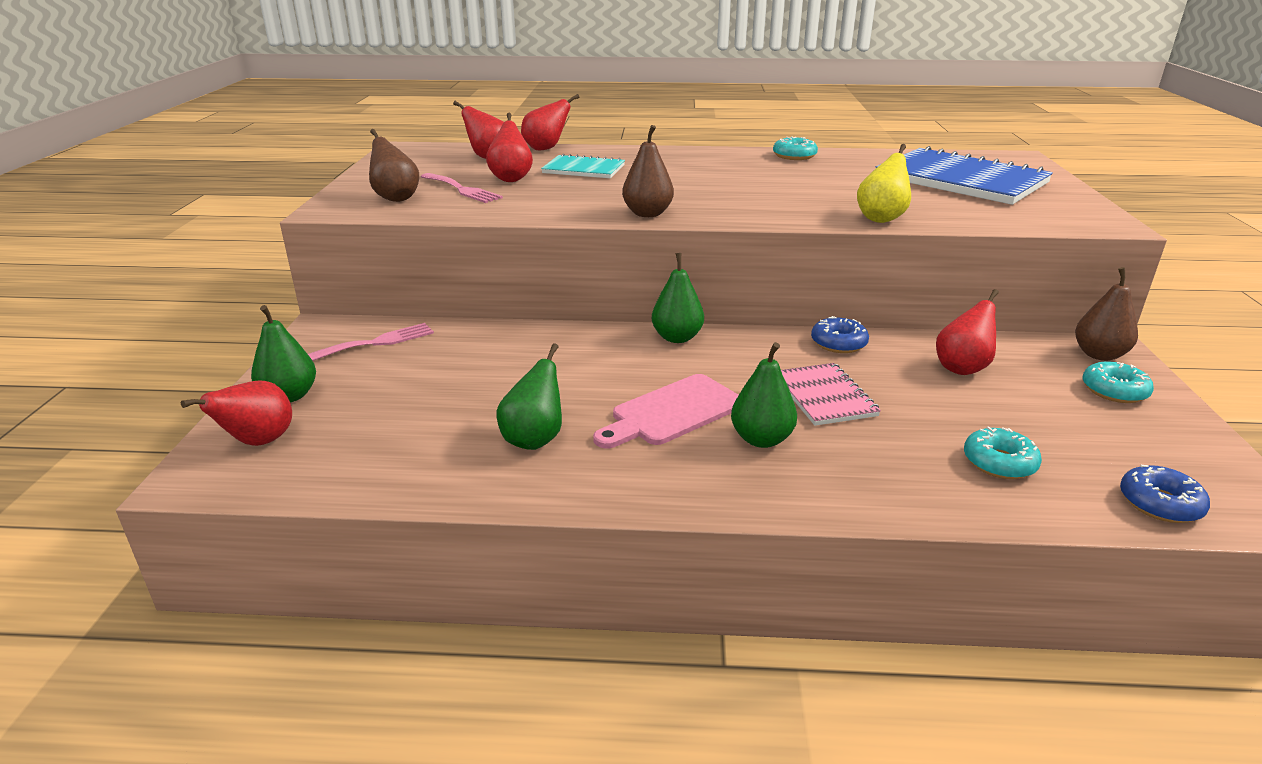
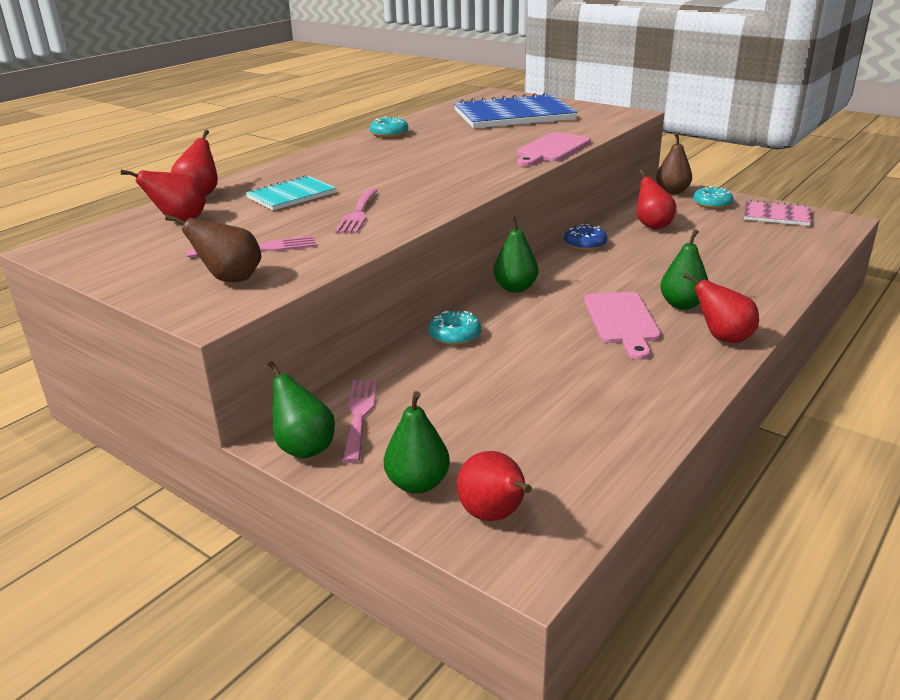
camera: 55 degrees left, 0 degrees up
(511, 179) = (264, 224): red pear -> red pear (723, 338)
(534, 439) = (612, 380): green pear -> green pear (304, 447)
(574, 196) = (358, 213): none -> pink fork
(647, 214) = (442, 201): brown pear -> none
(824, 396) = (647, 270): pink notebook -> pink notebook (776, 215)
(881, 218) = (552, 149): yellow pear -> pink cutting board
(999, 463) = (758, 254): turquoise donut -> turquoise donut (455, 335)
(1160, 504) = (819, 237): blue donut -> none

